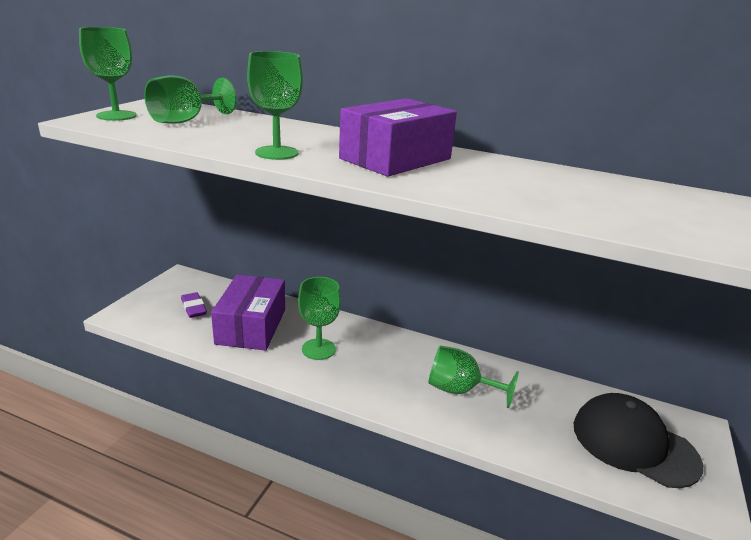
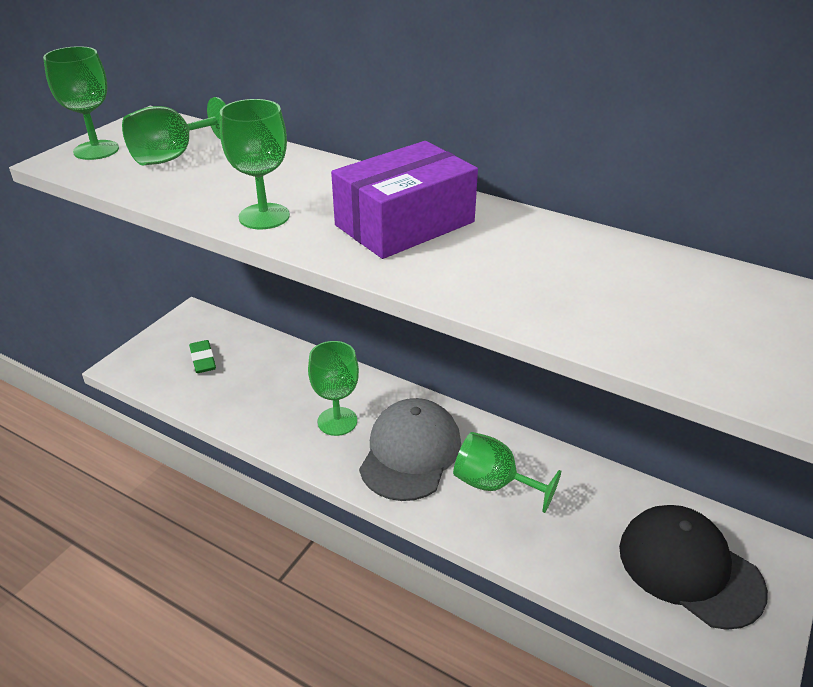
camera: 10 degrees right, 10 degrees up
(194, 308) = (203, 360): purple eraser -> green eraser
(251, 326) = (265, 387): purple box -> none
(385, 370) = (410, 453): none -> grey cap

